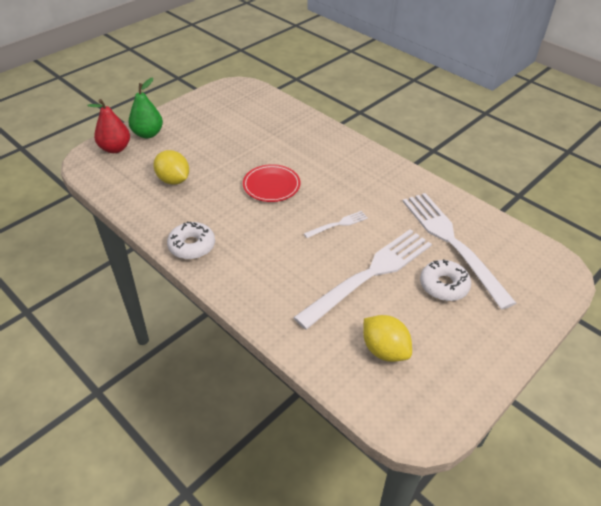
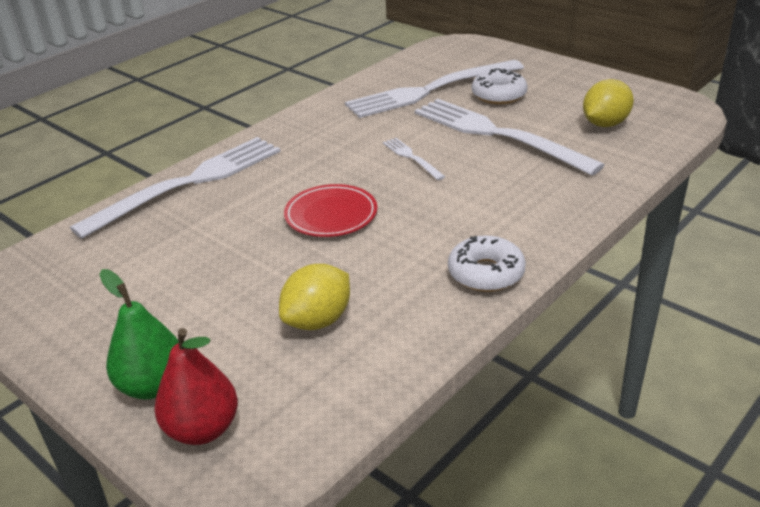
camera: 90 degrees left, 10 degrees down
(319, 132) = (189, 183): none -> white fork

